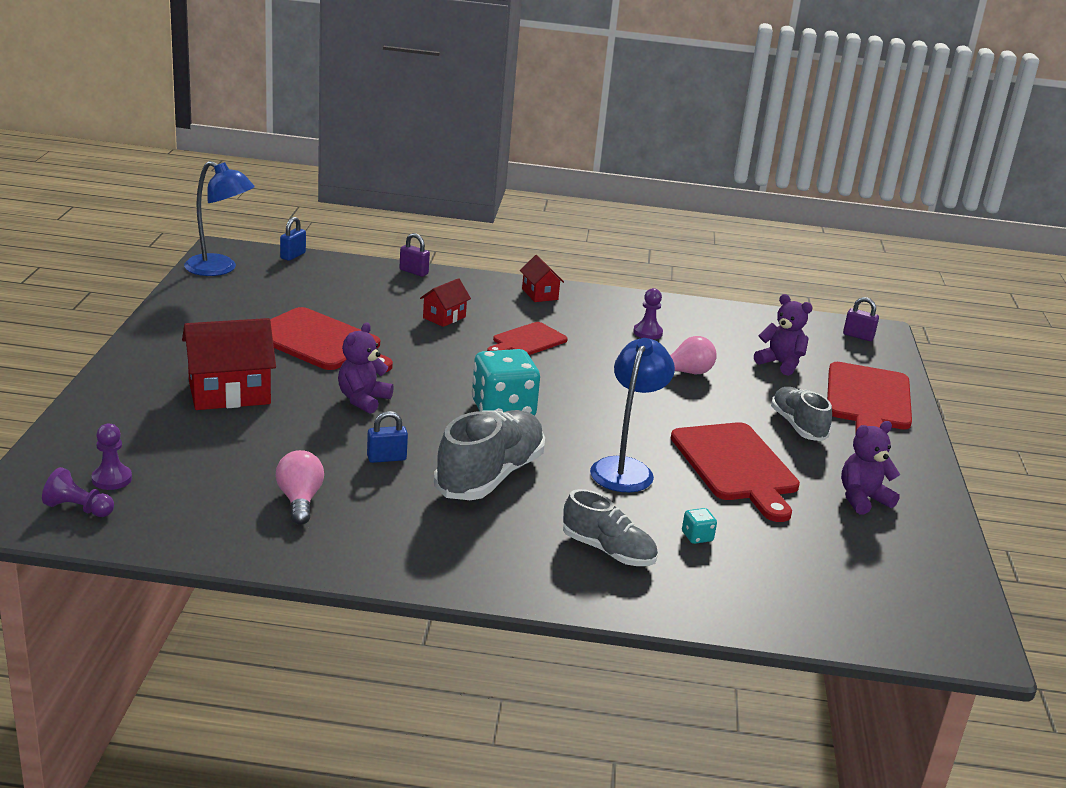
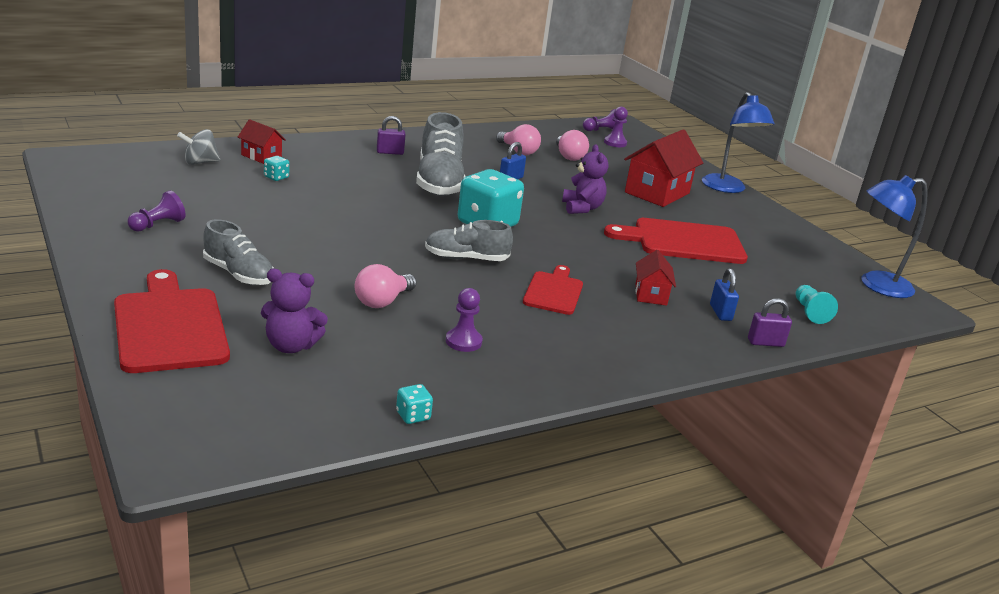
camera: 145 degrees right, 0 degrees up
(238, 472) = (569, 156): none -> pink light bulb
(293, 255) = (875, 322): blue padlock -> blue padlock (720, 313)
(331, 273) = (810, 312): none -> turquoise pawn
(540, 294) = (623, 358): red house -> red house (261, 156)
(608, 551) = (326, 161): grey shoe -> grey shoe (466, 258)
(625, 468) = (358, 206): blue lamp -> blue lamp (727, 188)
(724, 310) = (413, 416): none -> turquoise dice
(736, 466) = (276, 226): red cutting board -> none
(788, 591) = (200, 162): none -> grey spinning top
(858, 336) = (204, 434): purple padlock -> purple padlock (390, 152)
(862, 499) = (158, 225): purple teddy bear -> purple pawn

